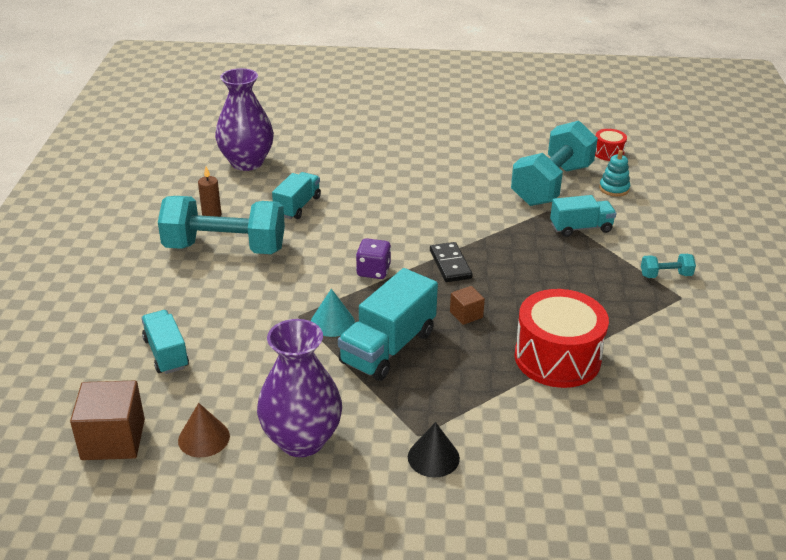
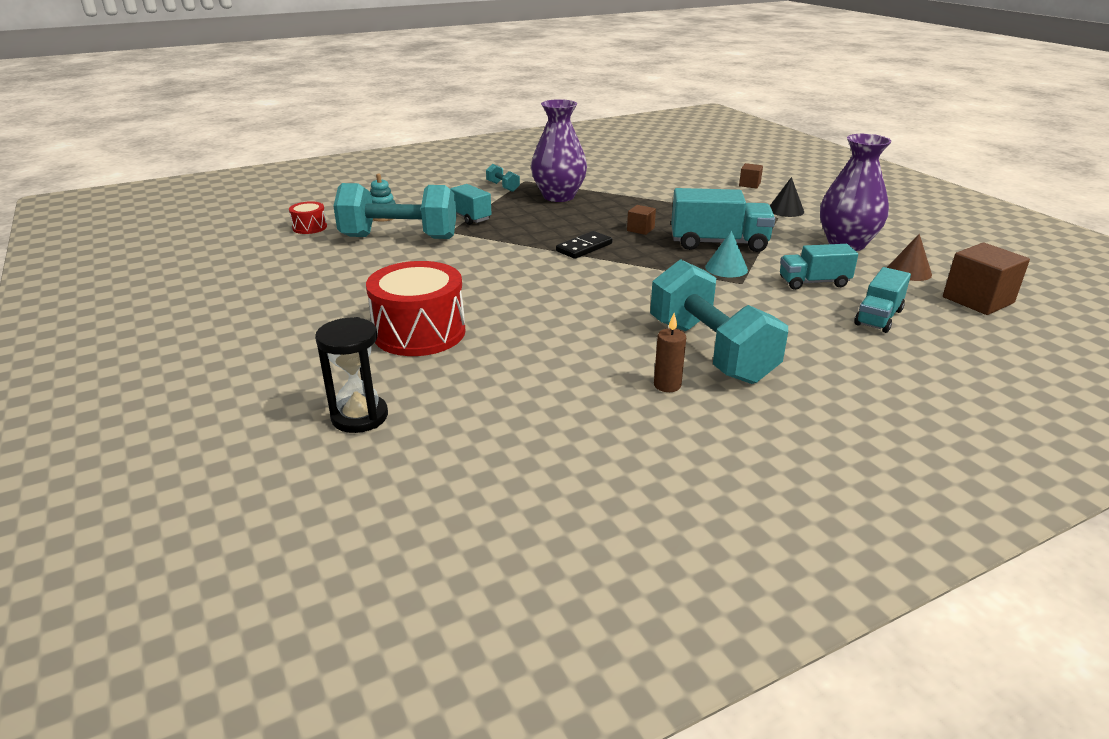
camera: 120 degrees left, 5 degrees down
(247, 162) = (519, 413): purple vase -> purple vase (558, 196)
(297, 206) = (581, 340): turquoise truck -> turquoise truck (814, 282)
(299, 123) = (359, 417): none -> black hourglass
(373, 271) = (637, 272): purple dice -> none
(551, 484) = (749, 184): none -> brown cube
(557, 358) = (643, 199): red drum -> red drum (419, 332)

